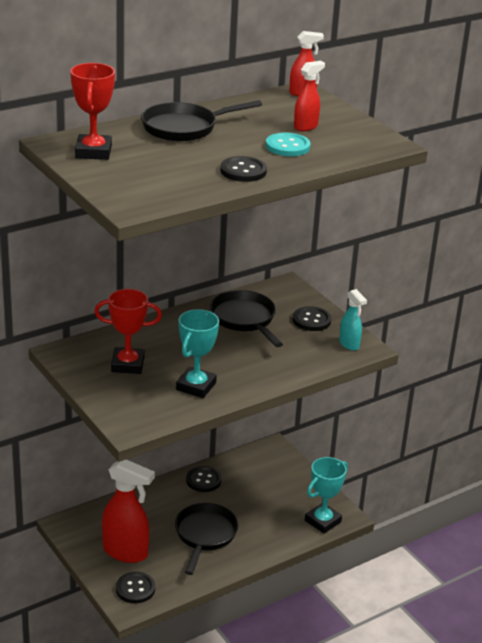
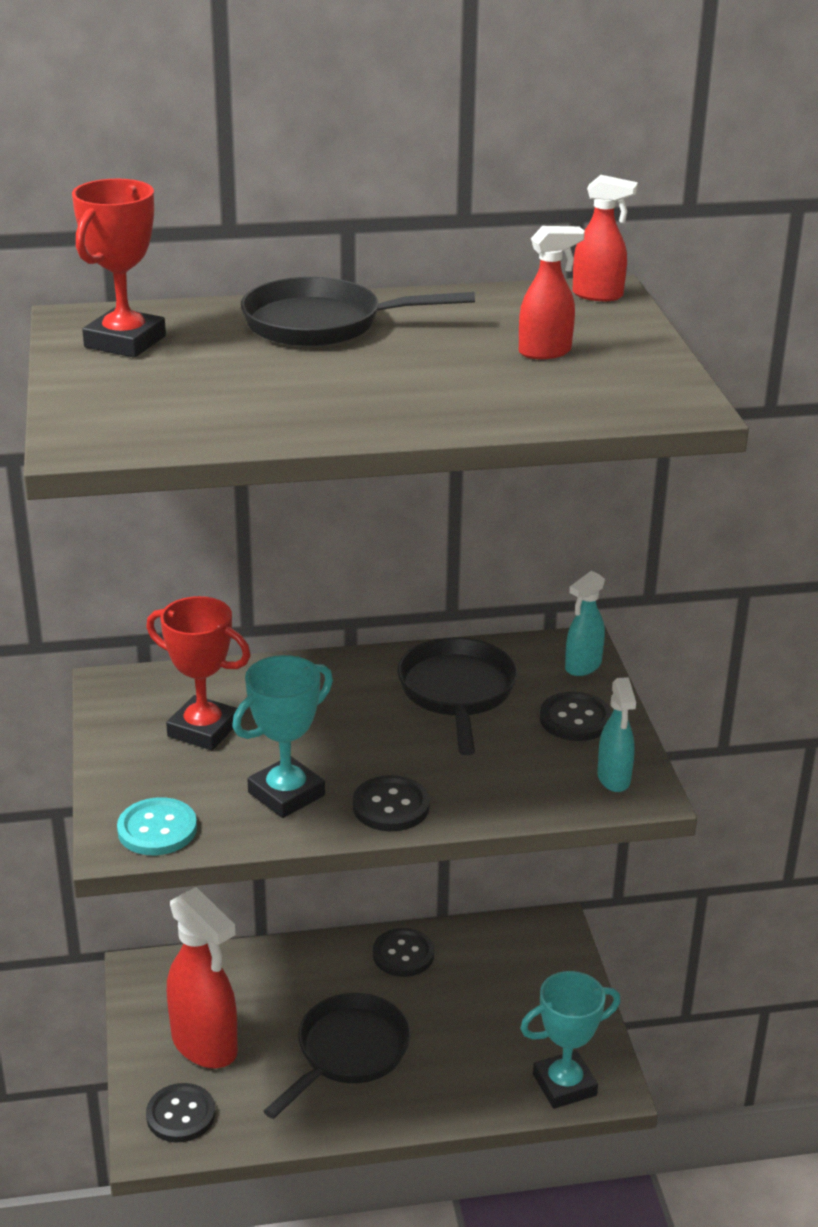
camera: 25 degrees right, 0 degrees up
(243, 171) = (348, 412): black button -> black button (391, 806)
(287, 146) = (475, 381): turquoise button -> turquoise button (157, 829)
(297, 294) = (582, 666): none -> turquoise spray bottle

